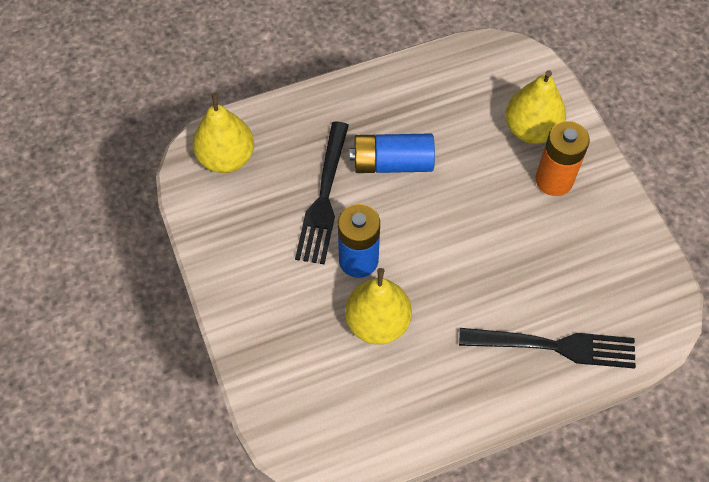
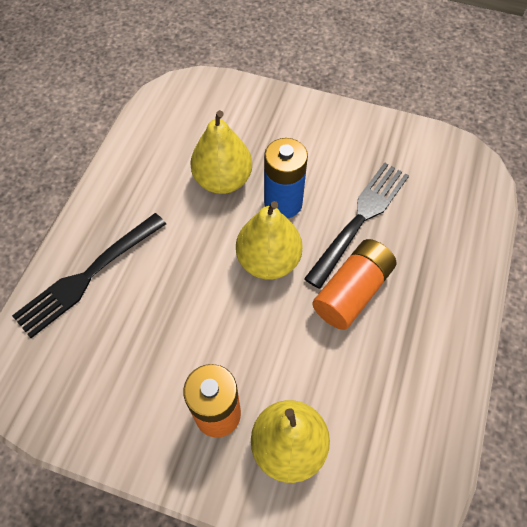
camera: 130 degrees right, 0 degrees up
(226, 158) = (454, 180): yellow pear -> yellow pear (268, 261)
(324, 197) = (360, 219): black fork -> black fork turned 75 degrees clockwise
(392, 163) = (352, 291): blue battery -> orange battery

